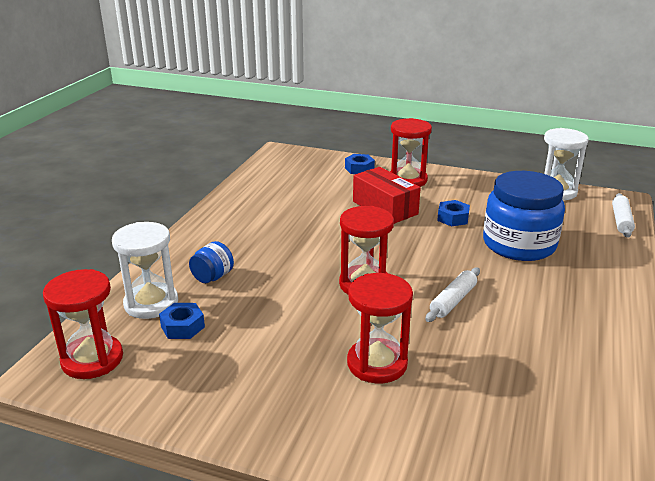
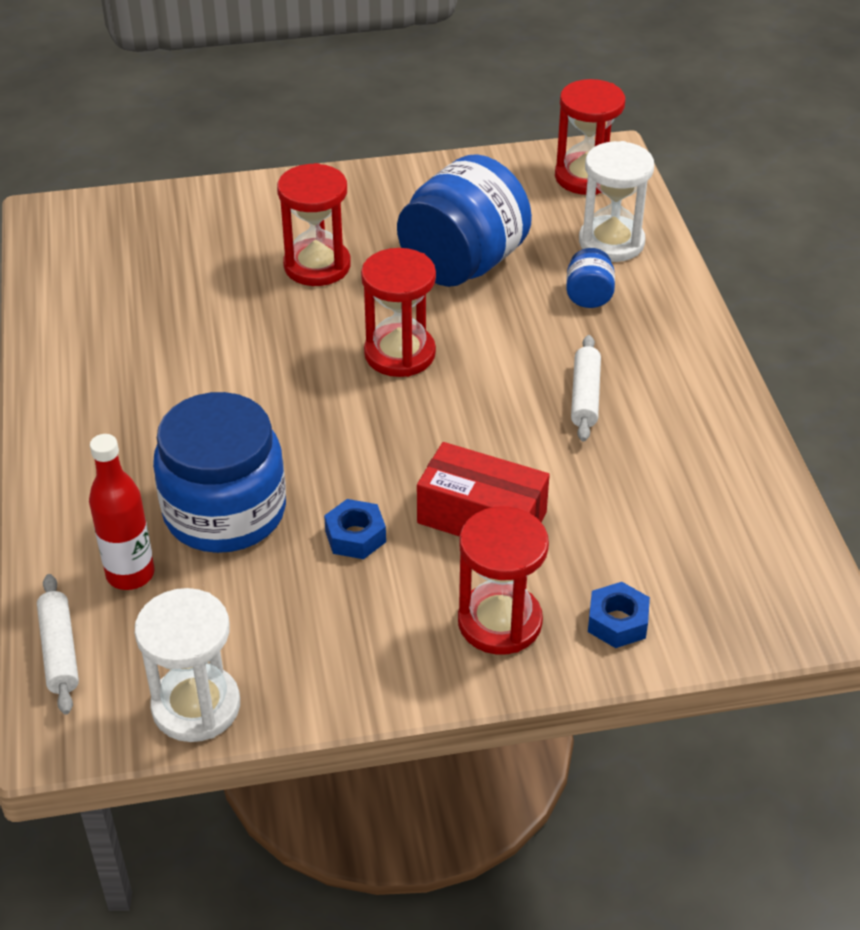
camera: 150 degrees right, 15 degrees up
(183, 326) = (545, 232): blue nut -> none
(267, 325) = (463, 264): none -> blue jar
(453, 301) = (277, 370): white rolling pin -> white rolling pin (585, 396)
(580, 236) = (130, 574): none -> red bottle

